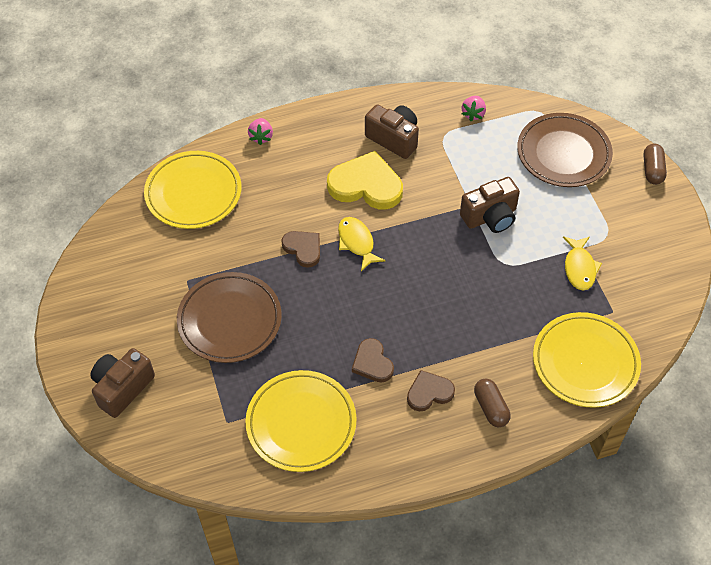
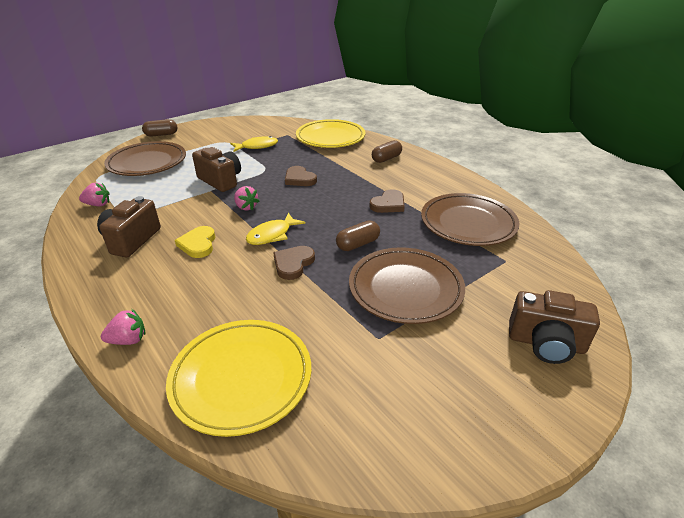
camera: 110 degrees left, 20 degrees down
(301, 423) = (468, 223): yellow plate -> brown plate
(310, 307) = (358, 244): none -> brown capsule
(366, 185) = (198, 244): yellow heart -> yellow heart, size x0.57
(419, 231) = (246, 207): none -> pink strawberry
(429, 392) = (394, 179): brown heart -> brown heart (299, 179)

